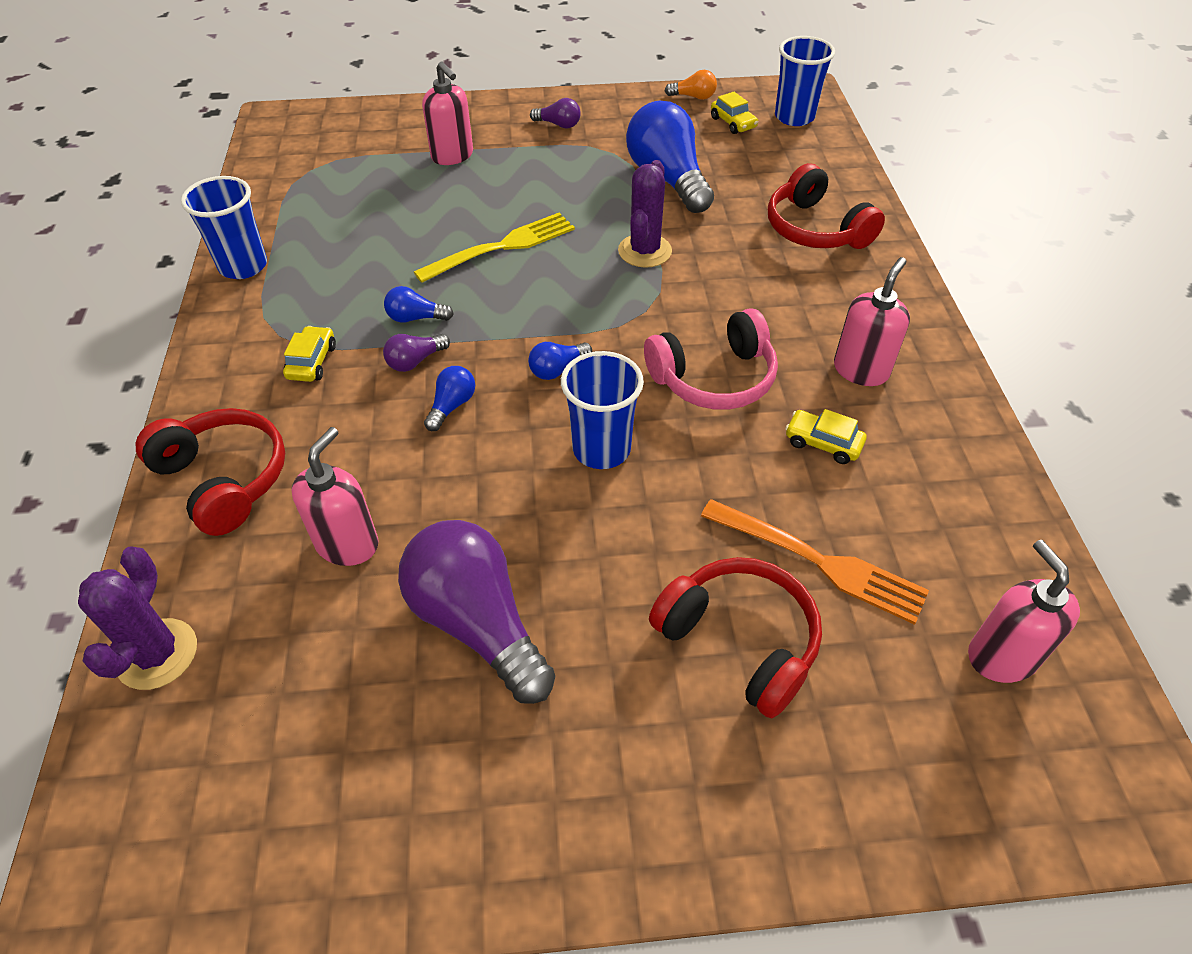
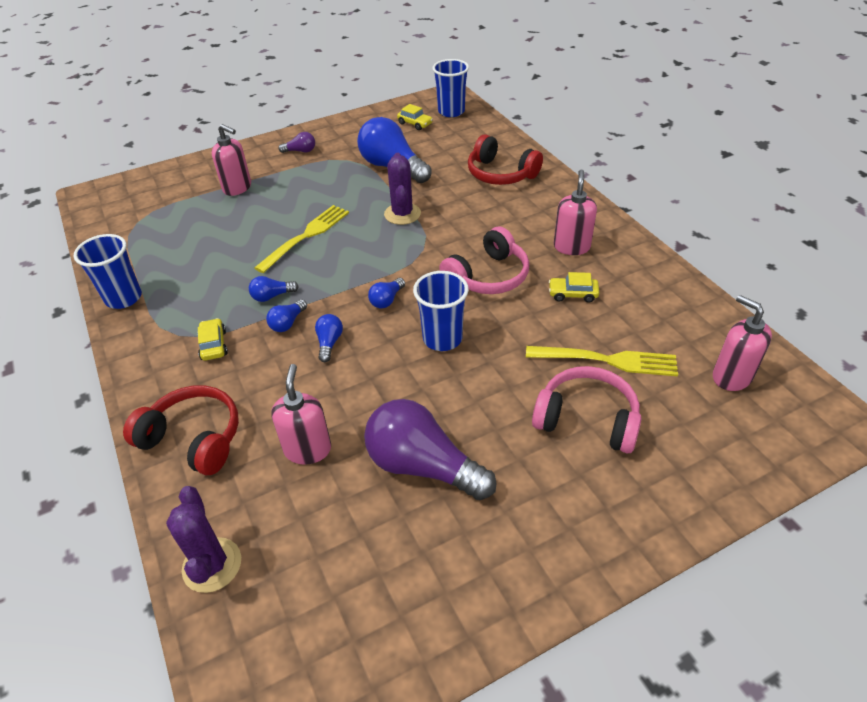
camera: 20 degrees left, 5 degrees down
(415, 361) = (288, 323): purple light bulb -> blue light bulb
(693, 97) = (380, 114): orange light bulb -> none
(739, 641) = (587, 419): red headphones -> pink headphones
(819, 562) = (607, 360): orange fork -> yellow fork

